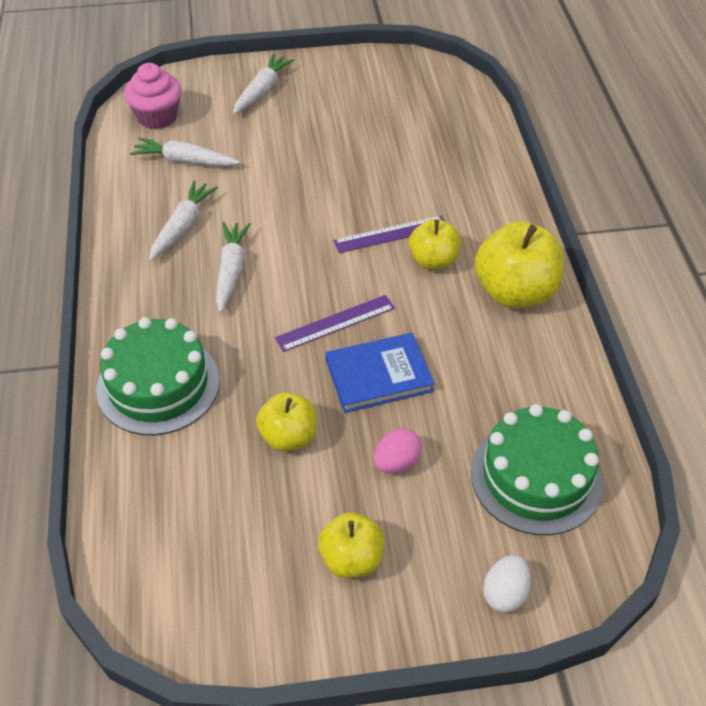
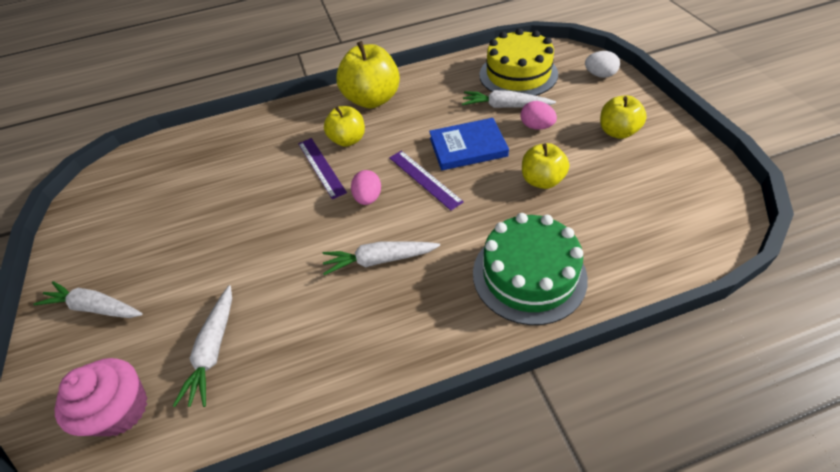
camera: 95 degrees left, 0 degrees up
(182, 226) = (322, 319): white carrot -> white carrot (505, 106)
(323, 270) = (368, 198): none -> pink egg
(379, 375) = (468, 147): blue book -> blue book turned 75 degrees counterclockwise
(536, 476) = (518, 74): green cake -> yellow cake

